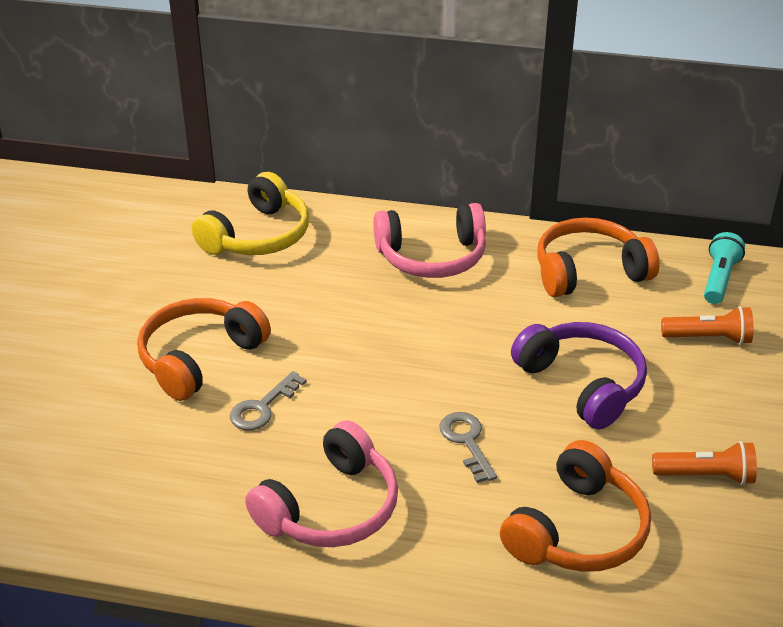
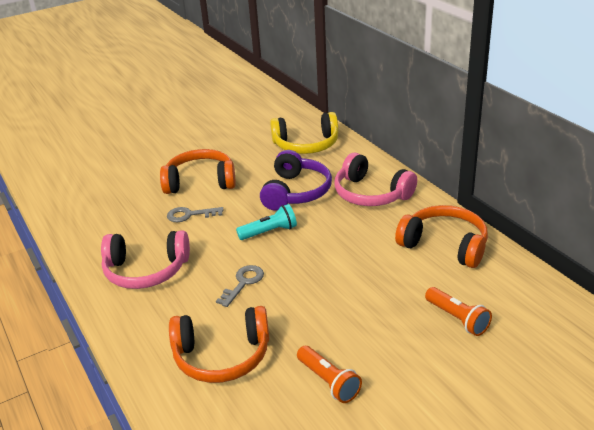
camera: 50 degrees right, 5 degrees down
(582, 384) = (343, 295): purple headphones -> purple headphones (296, 192)
(719, 279) = (523, 293): turquoise flashlight -> turquoise flashlight (269, 232)

